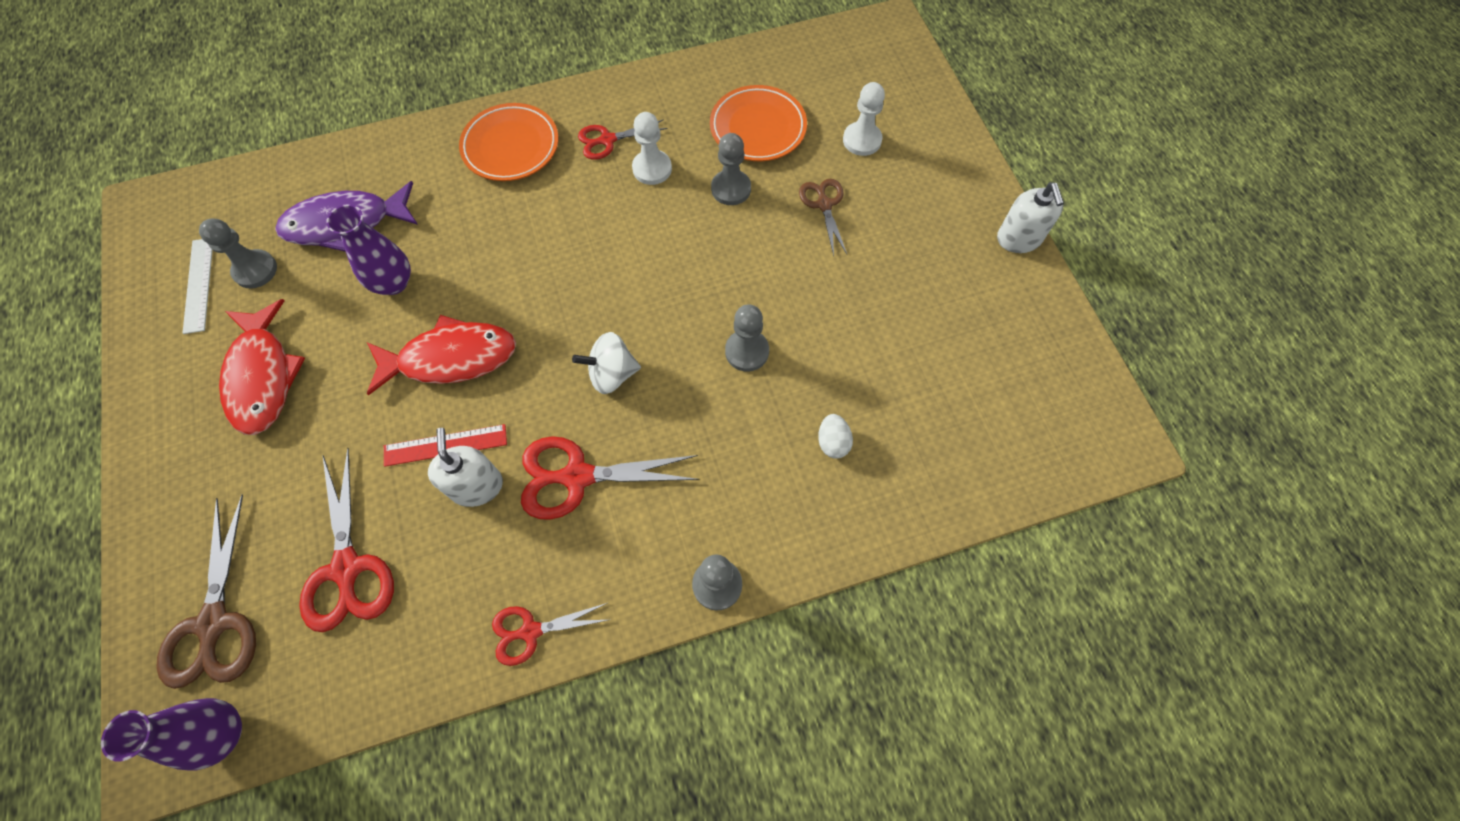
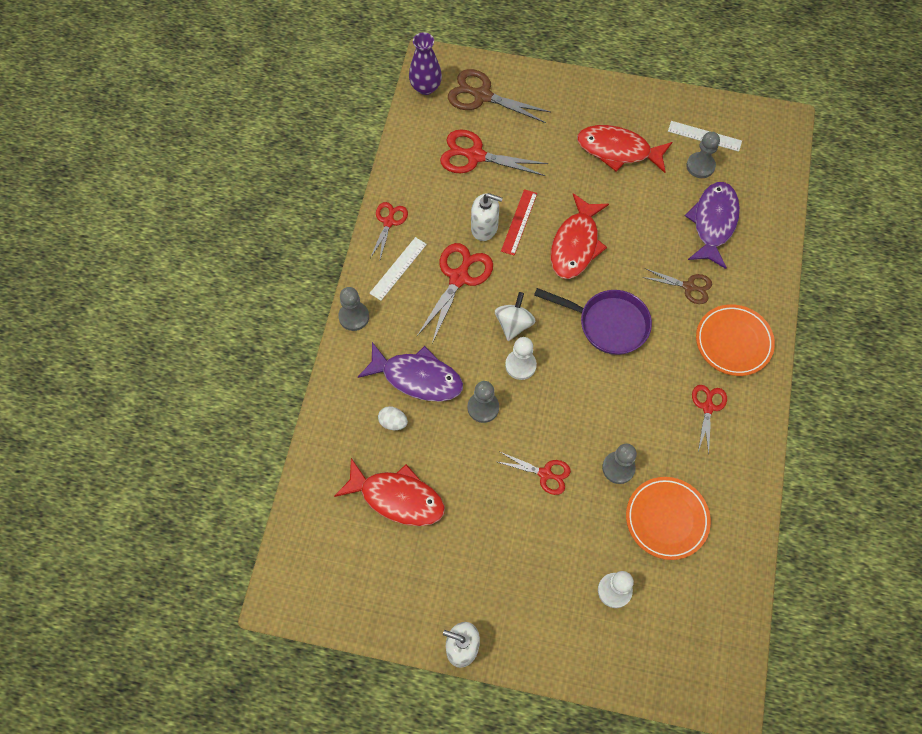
camera: 120 degrees right, 0 degrees up
(393, 283) = (650, 233): purple vase -> none
(553, 273) = (608, 324): none -> purple pan
(605, 568) = (398, 268): none -> white ruler
(652, 169) = (665, 424): white pawn -> white pawn (520, 365)
(755, 448) = (417, 377): none -> purple fish
(784, 251) = (545, 474): none -> red scissors
(824, 204) = (570, 524): brown scissors -> brown scissors (689, 287)
(919, 384) = (397, 498): none -> red fish

